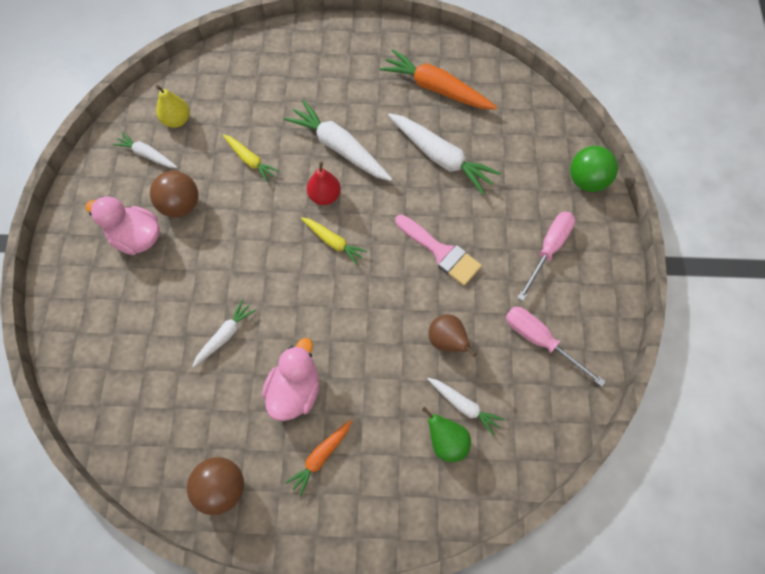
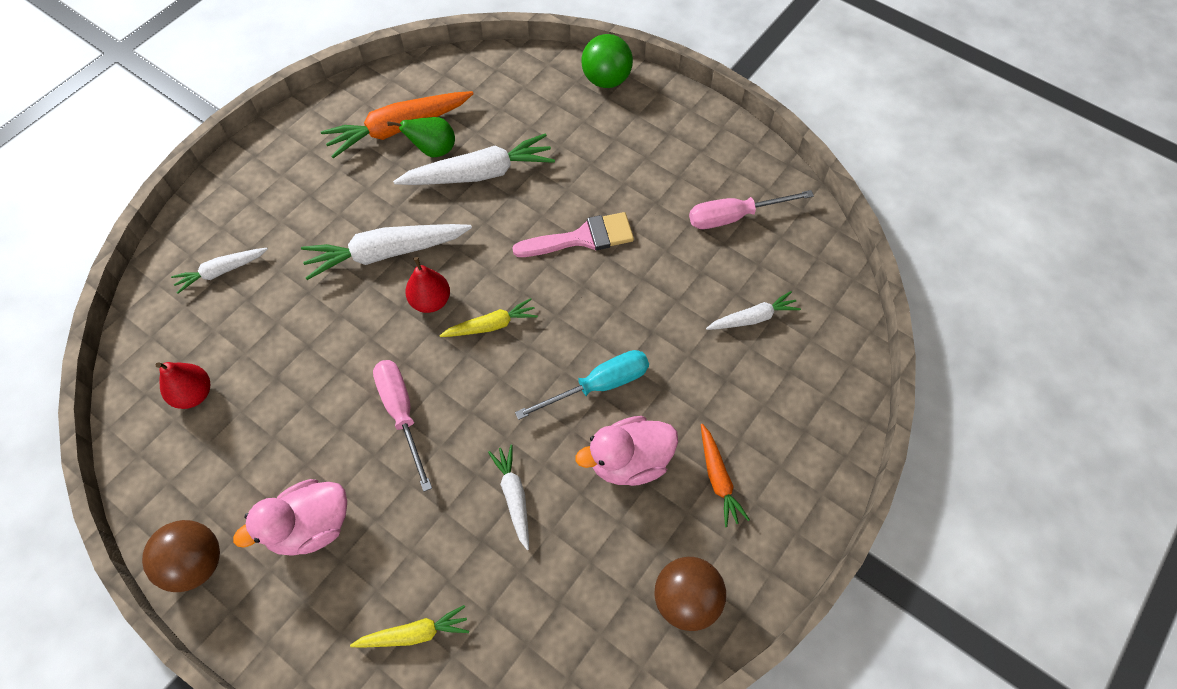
camera: 55 degrees left, 5 degrees down
(147, 155) = (209, 453): white carrot -> white carrot (221, 271)
(177, 120) = (194, 394): yellow pear -> red pear
(181, 205) = (312, 453): brown ball -> brown ball (196, 563)
(250, 160) = (321, 347): yellow carrot -> yellow carrot (414, 633)
(295, 390) = (629, 461): pink duck -> pink duck turned 75 degrees counterclockwise
(336, 336) = (599, 385): none -> turquoise screwdriver
(446, 441) = (778, 355): green pear -> green pear (433, 150)
(447, 341) = (678, 291): brown pear -> none
(548, 249) = (650, 152): pink screwdriver -> pink screwdriver (401, 413)

